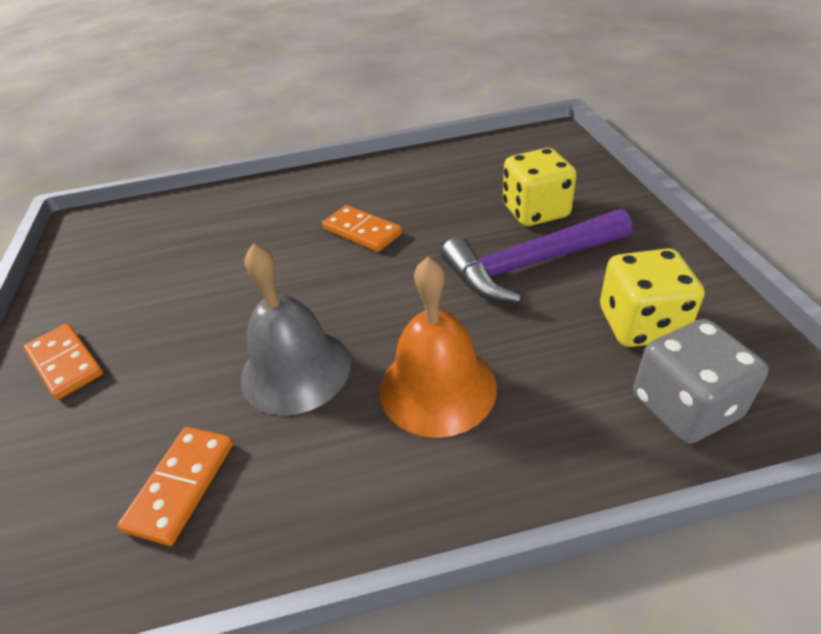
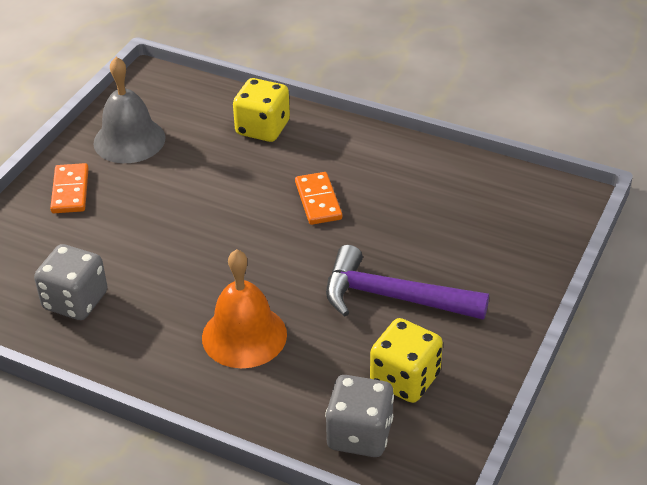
camera: 35 degrees right, 0 degrees up
(181, 485) = (75, 301): orange domino -> grey dice
(296, 370) = (182, 275): grey bell -> grey bell (129, 140)
(535, 211) = (454, 260): yellow dice -> yellow dice (262, 128)

